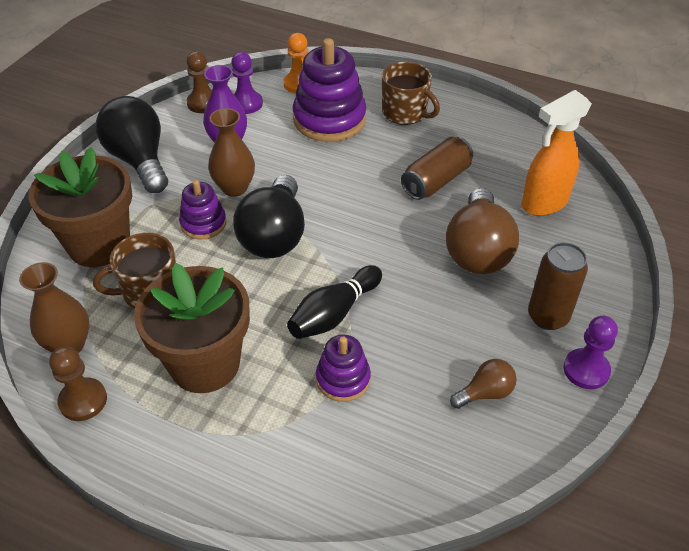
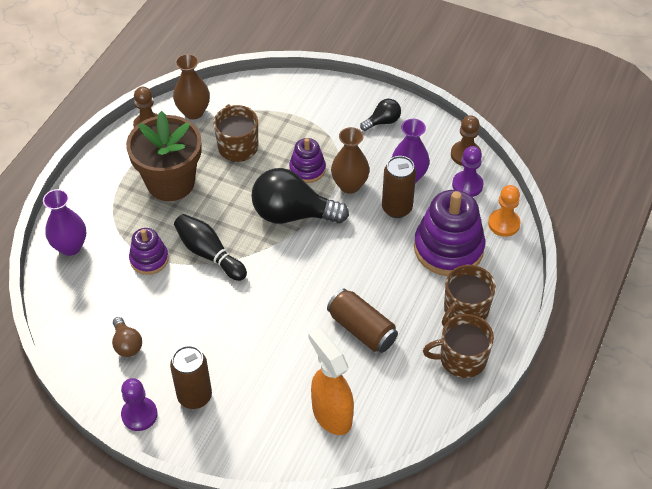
camera: 90 degrees right, 5 degrees up
(99, 244) = (286, 112): brown flower pot -> none
(139, 160) = (382, 122): black light bulb -> black light bulb, size x0.49
(273, 153) = (397, 208): none -> brown can
(318, 485) = (70, 246): none -> purple vase
(462, 117) = (461, 359): none -> brown mug
(477, 250) = (271, 354): brown light bulb -> none

